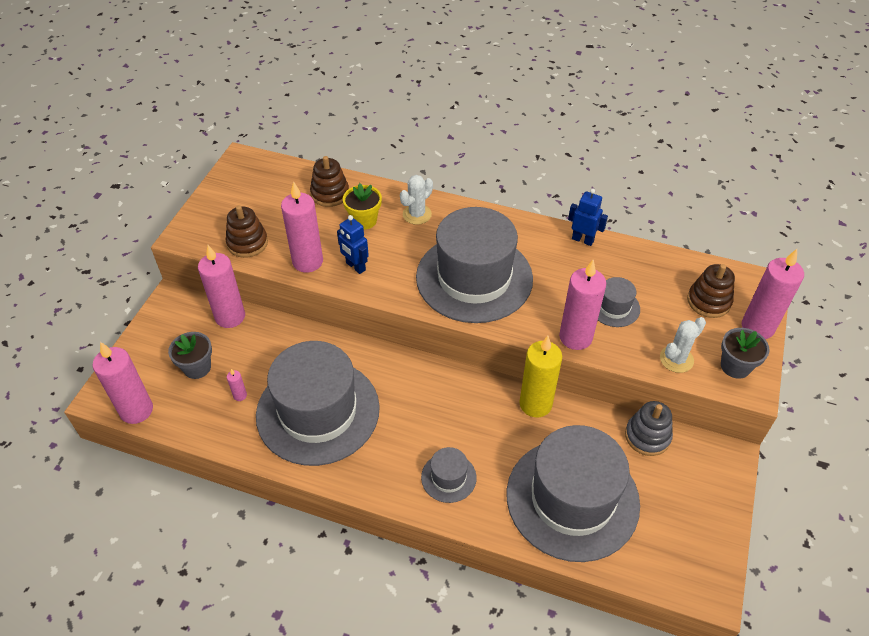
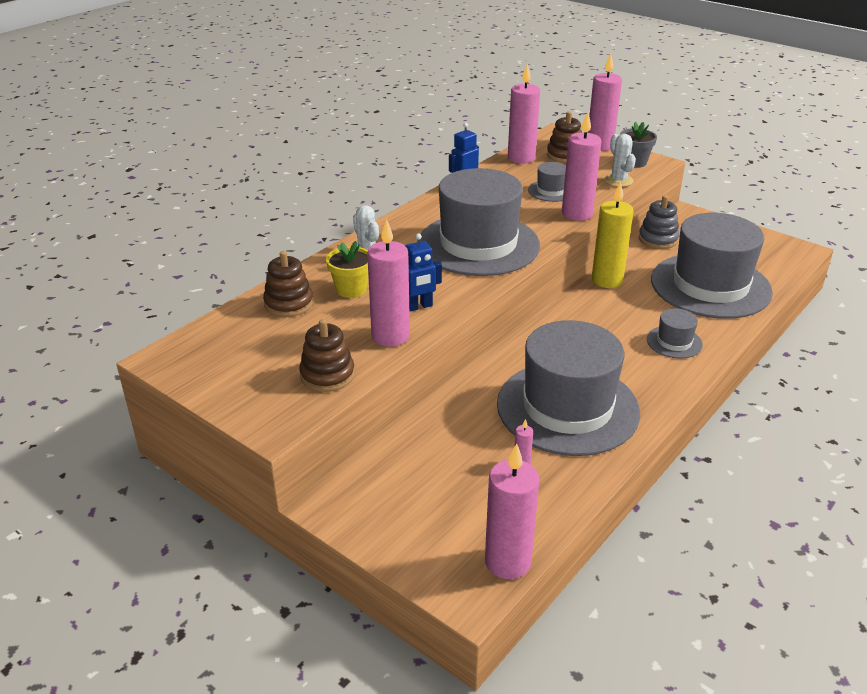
camera: 70 degrees left, 15 degrees down
(197, 367) = (461, 495): grey flower pot -> none
(230, 317) = (391, 454): pink candle -> pink candle (521, 158)

